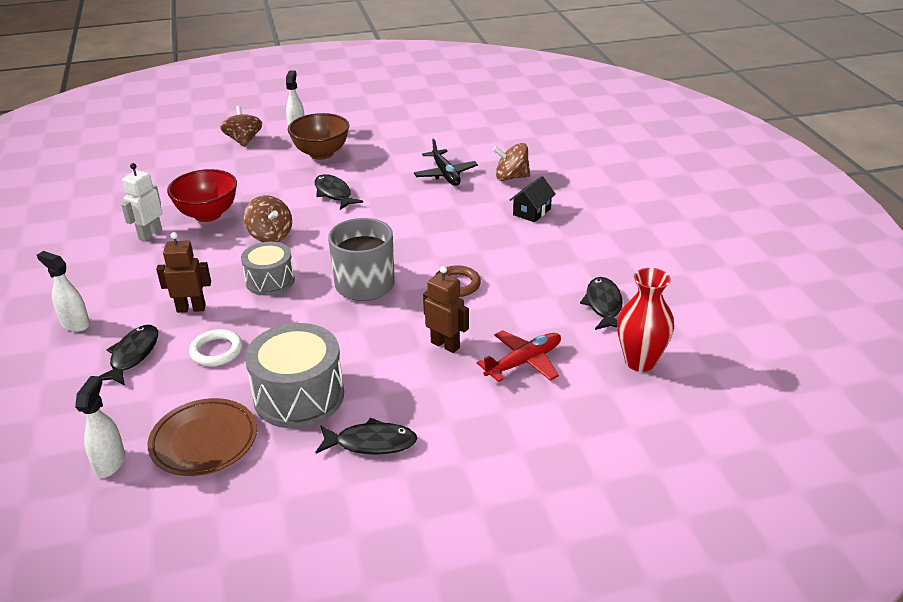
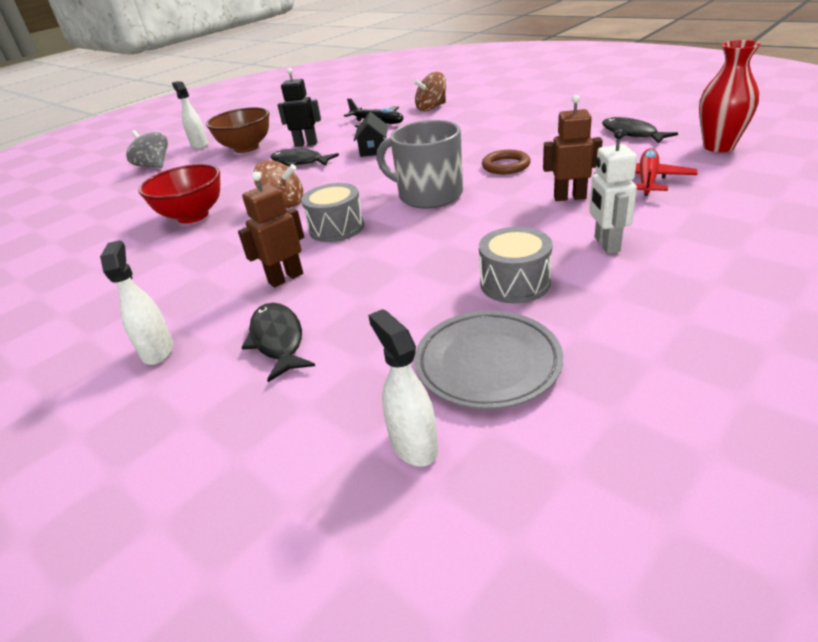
camera: 30 degrees left, 0 degrees up
(75, 324) = (158, 350): white spray bottle -> white spray bottle turned 75 degrees clockwise
(150, 234) = (146, 251): white robot -> white robot (606, 244)
(204, 441) = (487, 364): brown plate -> grey plate
(216, 351) = (370, 293): white ring -> none
(244, 141) = (154, 166): brown spinning top -> grey spinning top
(299, 396) = (515, 283): grey drum -> grey drum, size x0.64
(364, 173) = (306, 144): none -> black robot
(371, 443) = (644, 279): black fish -> none
(532, 212) = (482, 116): black house -> black house (373, 149)

